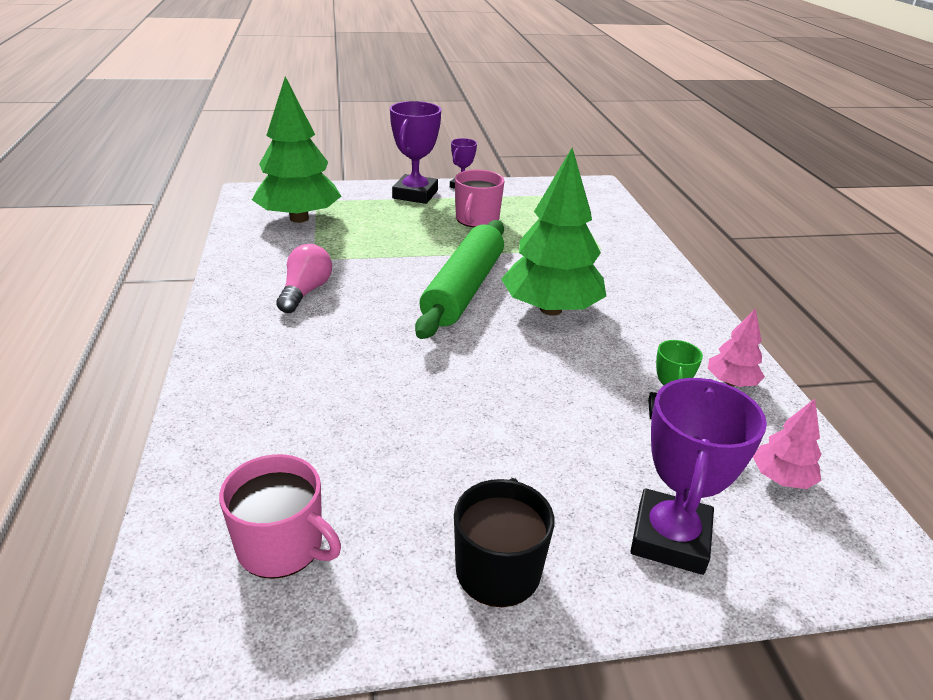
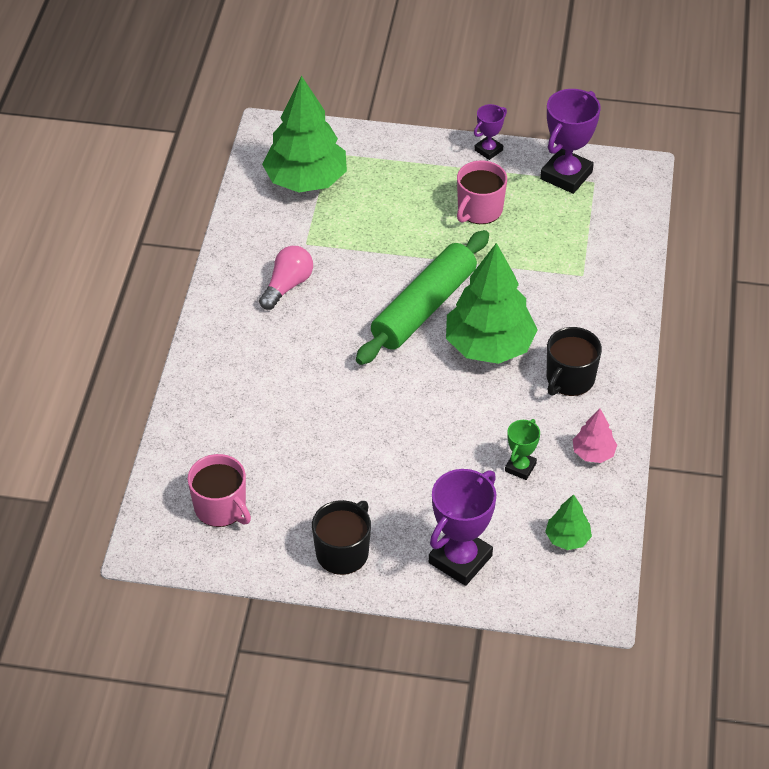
camera: 20 degrees right, 15 degrees up
(415, 194) = (433, 158): purple trophy -> purple trophy (566, 175)
(652, 323) = (569, 379): none -> black mug
(781, 478) = (567, 538): pink tree -> green tree

